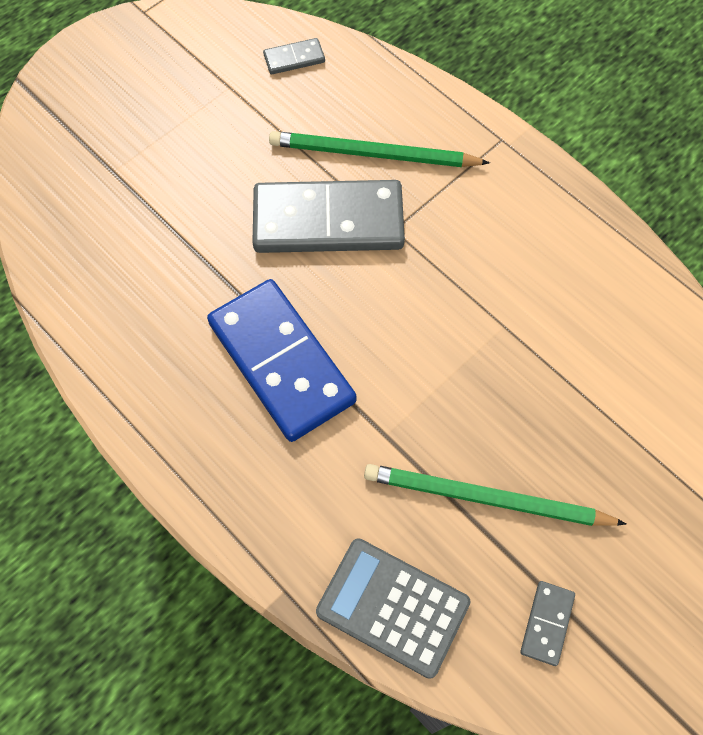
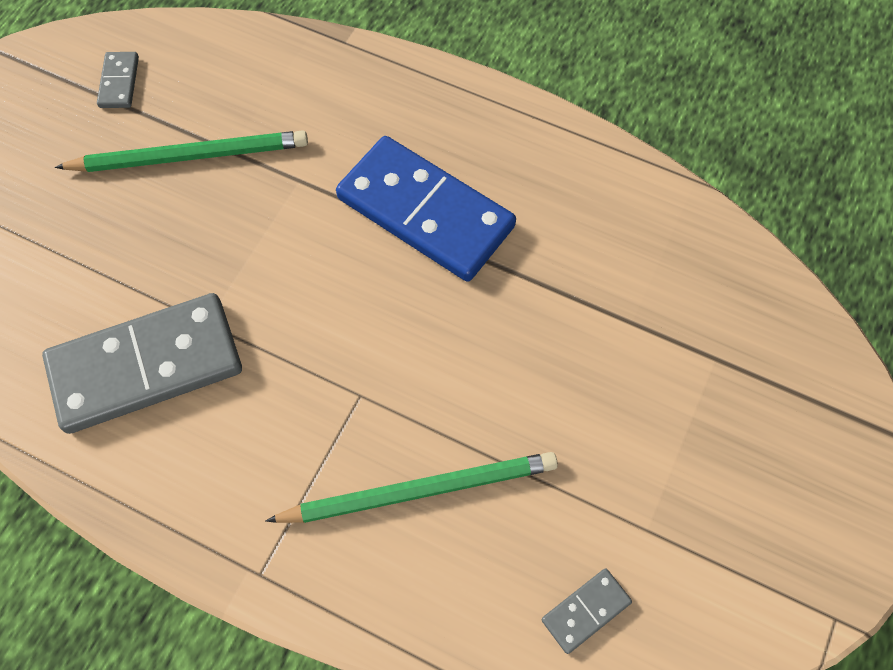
camera: 160 degrees right, 0 degrees up
(328, 221) = (439, 379): grey domino -> grey domino (146, 365)
(392, 607) = (252, 56): grey calculator -> none

